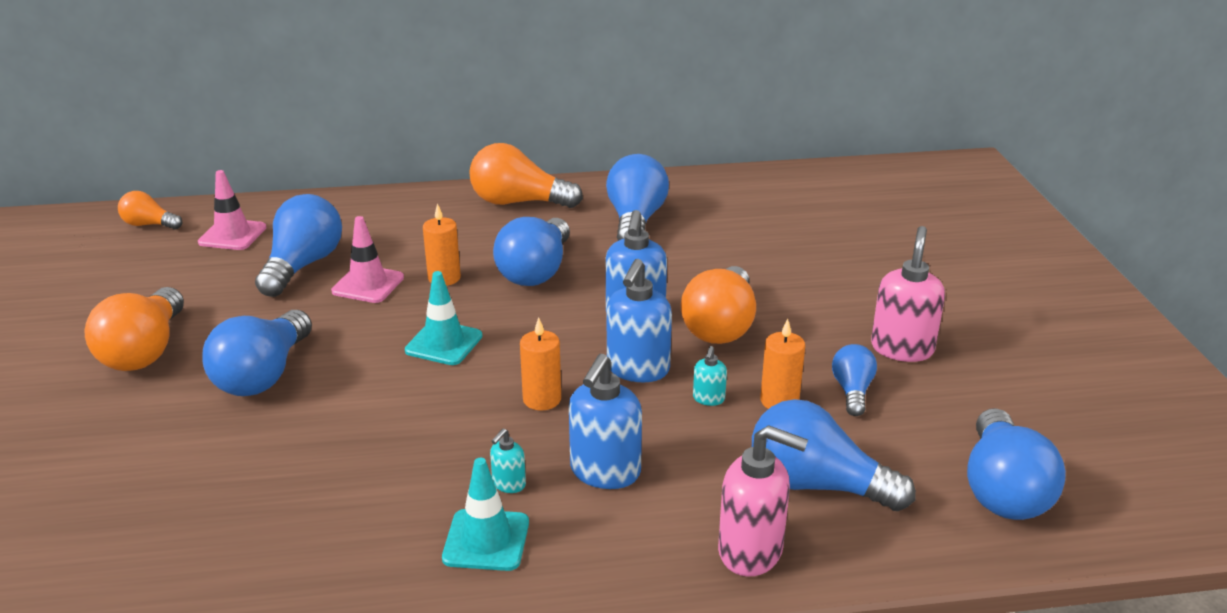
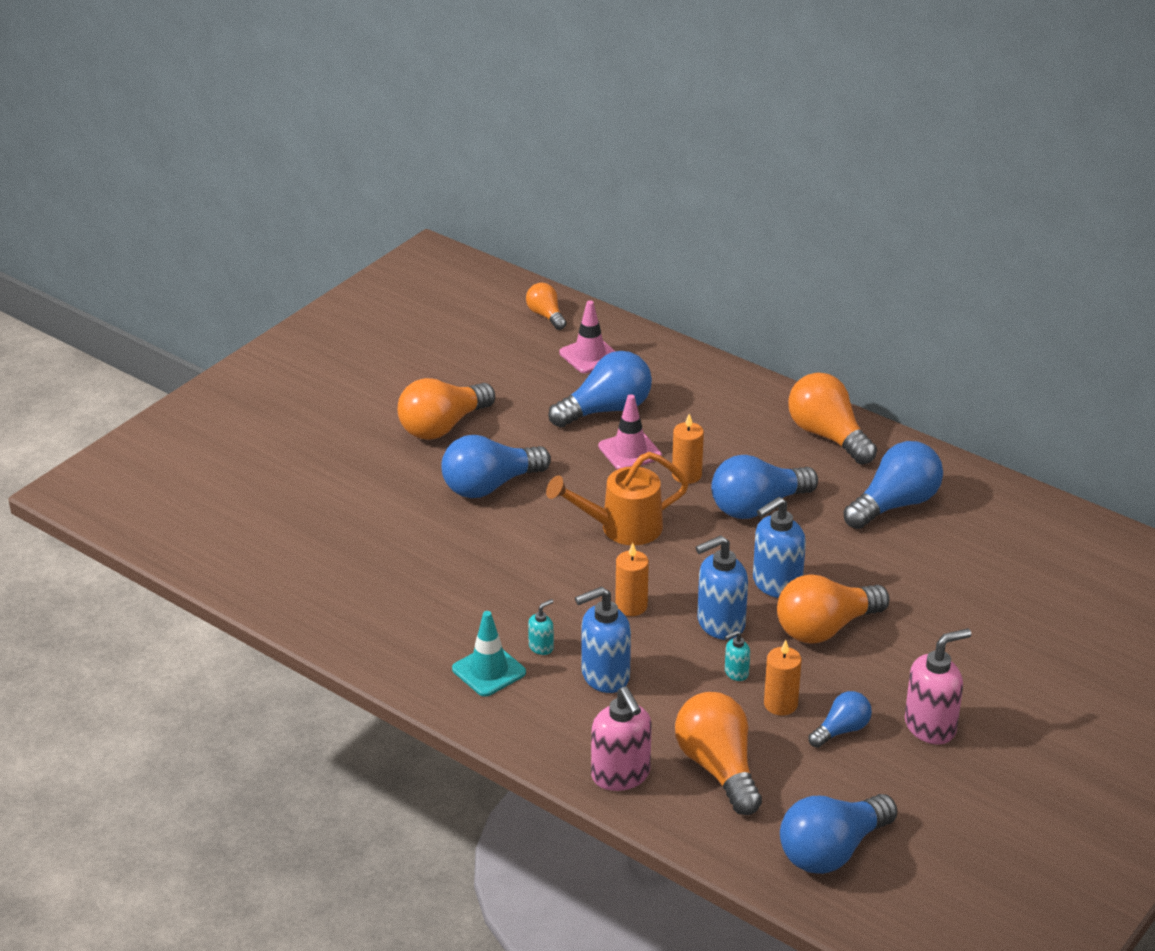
camera: 45 degrees right, 5 degrees up
(444, 343) = (622, 528): turquoise traffic cone -> orange watering can
(508, 484) = (541, 647): turquoise soap dispenser -> turquoise soap dispenser turned 150 degrees clockwise
(816, 485) = (718, 768): blue light bulb -> orange light bulb

